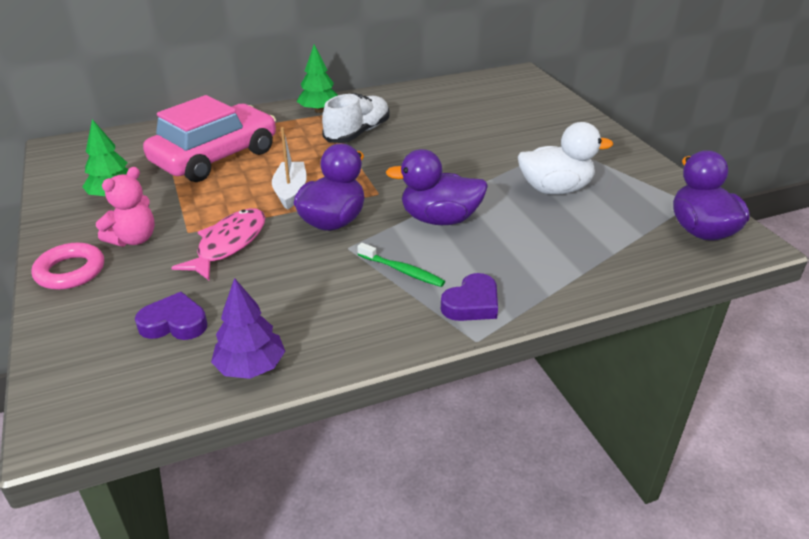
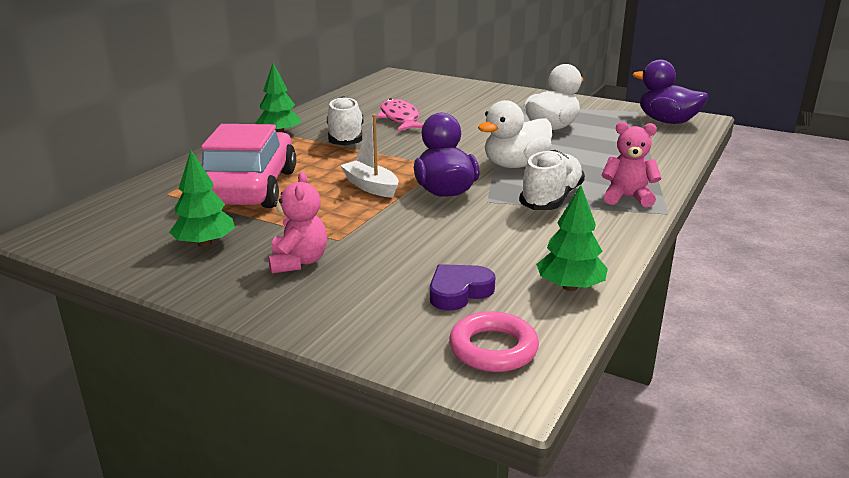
camera: 40 degrees left, 10 degrees down
(70, 271) = (286, 304): pink ring -> pink ring (493, 348)
(228, 244) = (392, 233): pink fish -> pink fish (400, 119)
(251, 367) = (570, 287): purple tree -> green tree
(402, 271) = (551, 199): green toothbrush -> white shoe
(439, 219) = (515, 165): purple duck -> white duck
(472, 304) = (627, 197): purple heart -> pink teddy bear

